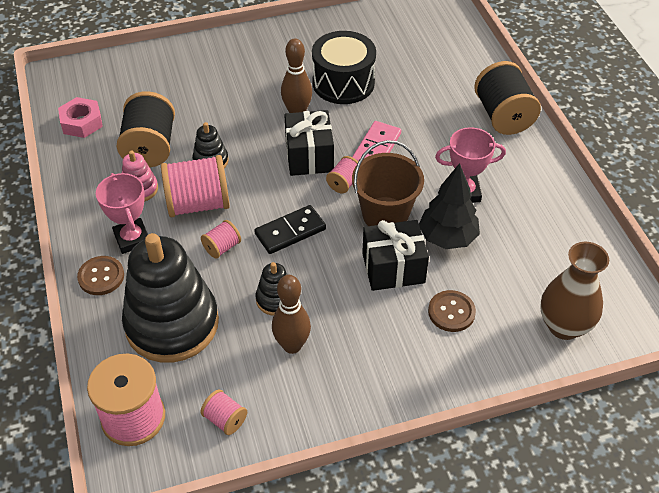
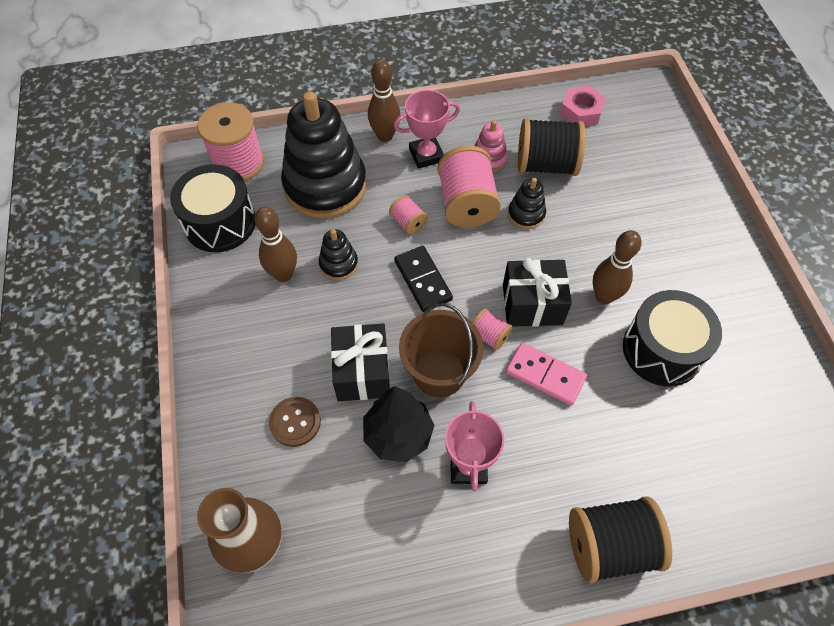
camera: 95 degrees right, 10 degrees up
(101, 276) = (385, 136): brown button -> brown bowling pin
(225, 419) = (220, 222): pink spool -> black drum

